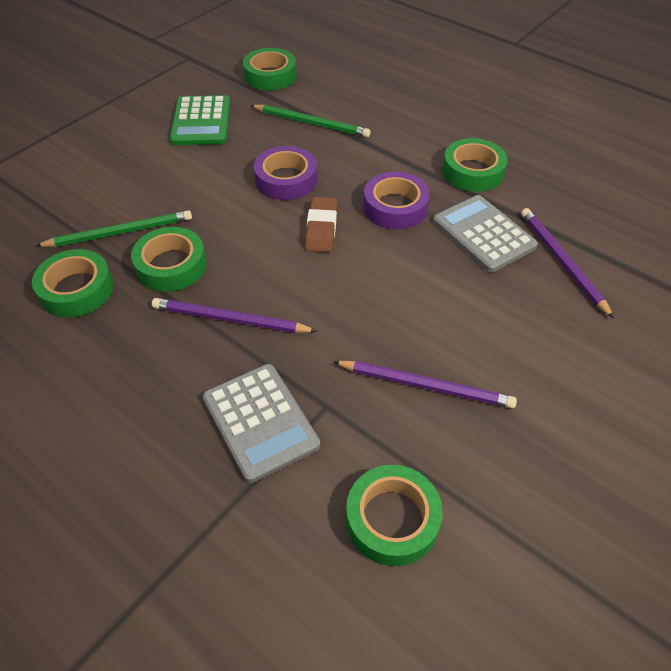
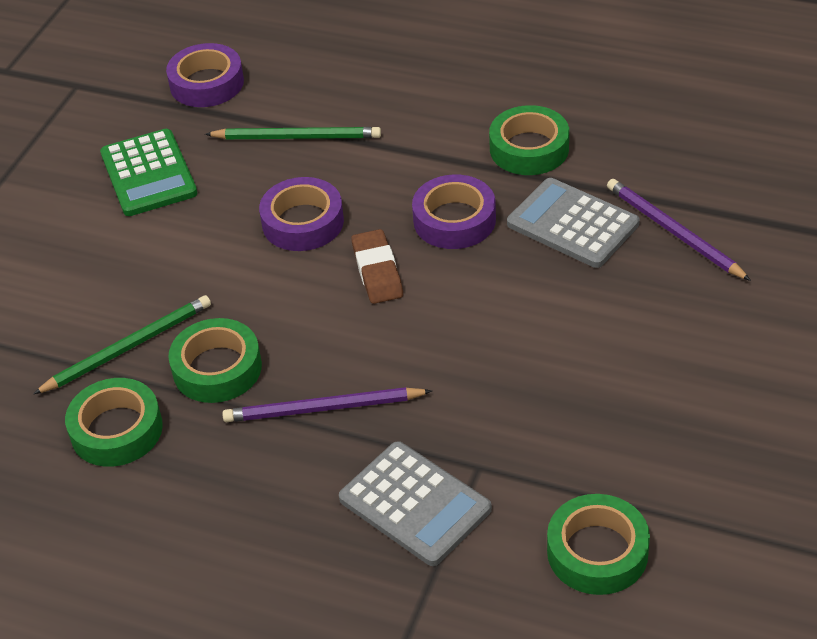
camera: 15 degrees left, 5 degrees down
(270, 76) = (207, 83): green tape -> purple tape
(426, 386) = (577, 413): purple pencil -> none

